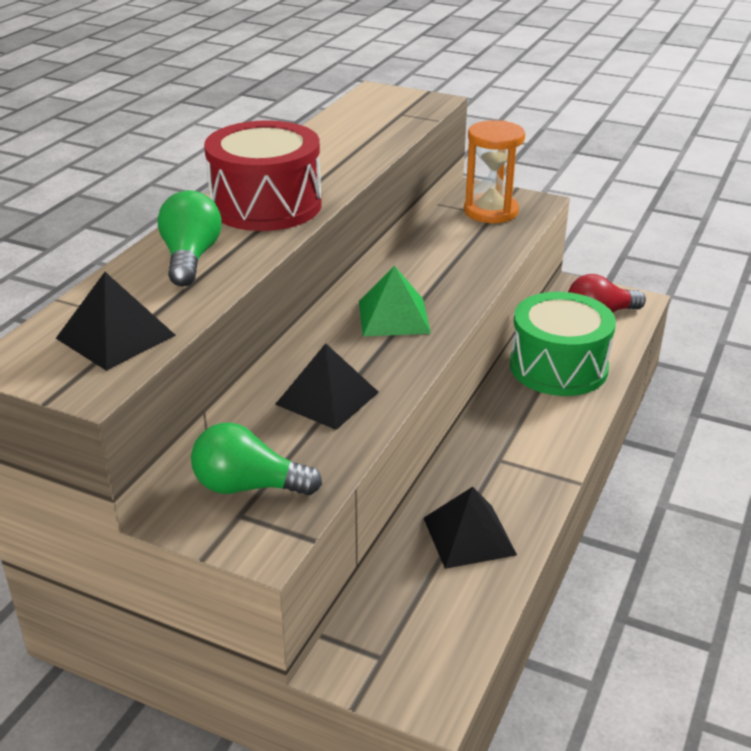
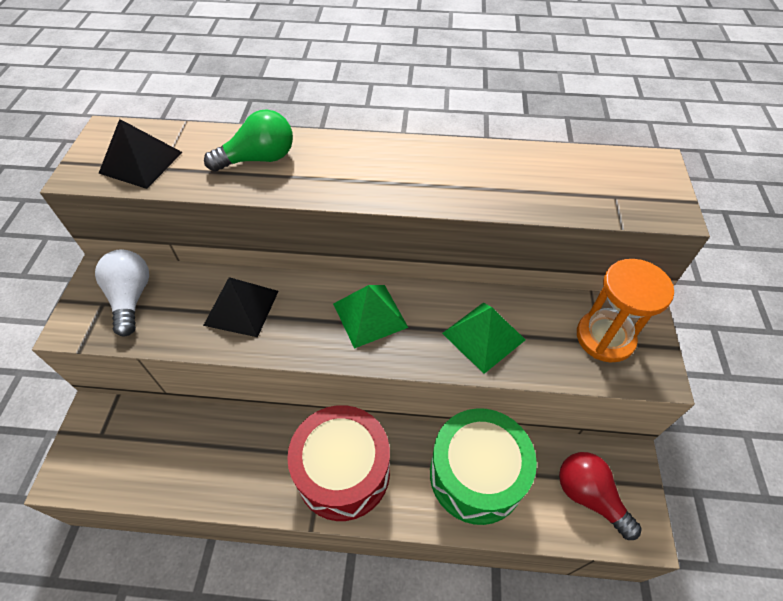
camera: 70 degrees right, 20 degrees up
(248, 486) = (131, 298): green light bulb -> white light bulb
(266, 205) = (363, 169): red drum -> red drum (343, 471)
(457, 263) = (483, 336): none -> green pyramid
(469, 536) = (226, 457): black pyramid -> none

